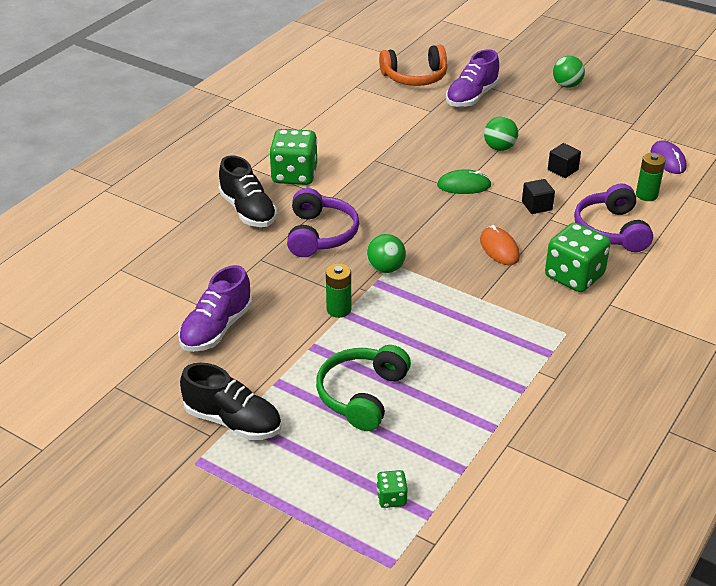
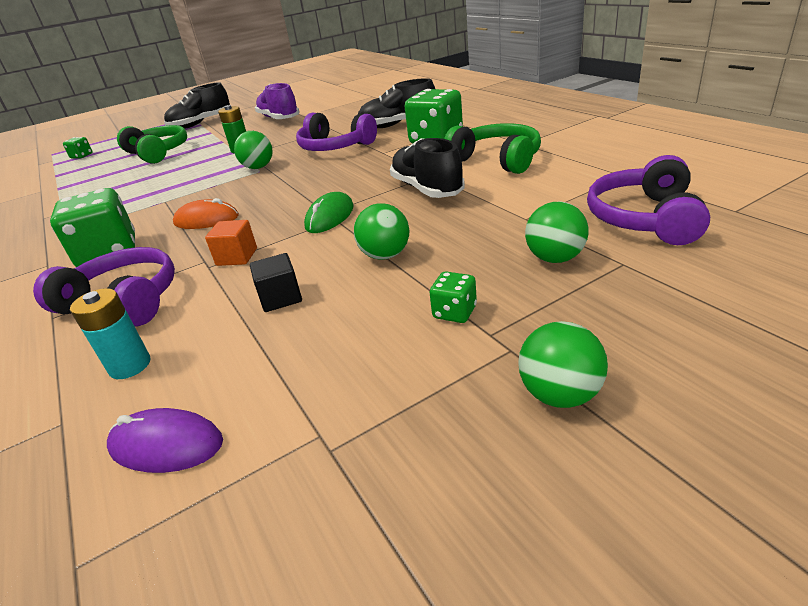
camera: 120 degrees right, 5 degrees down
(338, 136) = (497, 160): none -> green headphones
(402, 155) = (427, 189): none -> black shoe
(415, 77) = (645, 218): orange headphones -> purple headphones
(471, 97) = (555, 258): purple shoe -> green ball
(536, 115) = (454, 312): none -> green dice
(536, 206) = (237, 257): black cube -> orange cube
(646, 195) = (130, 365): green battery -> turquoise battery

